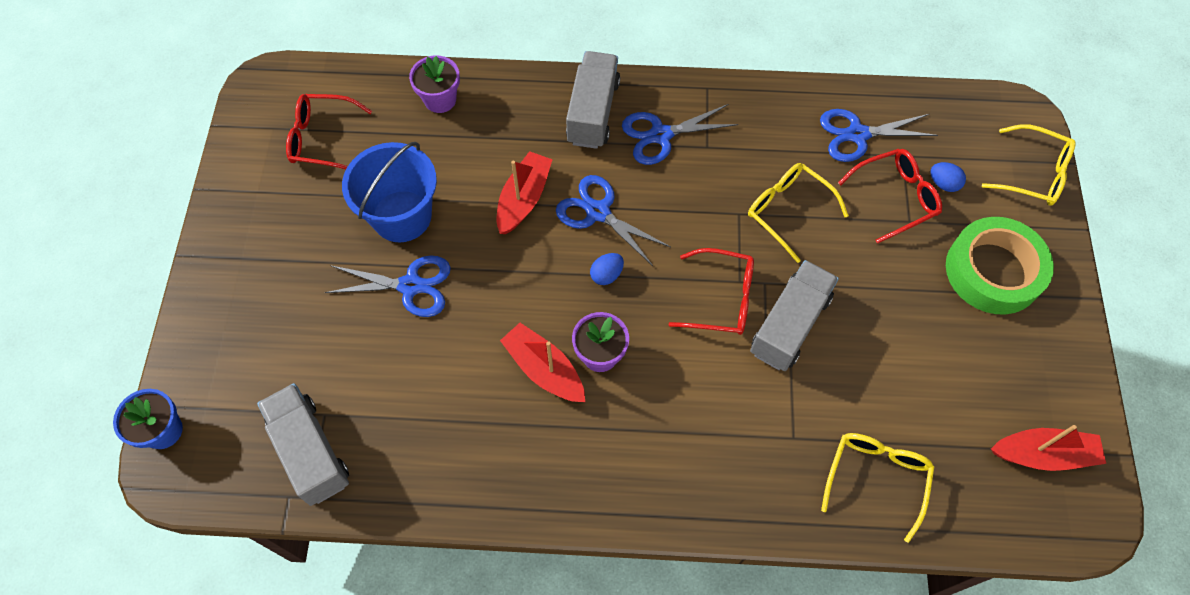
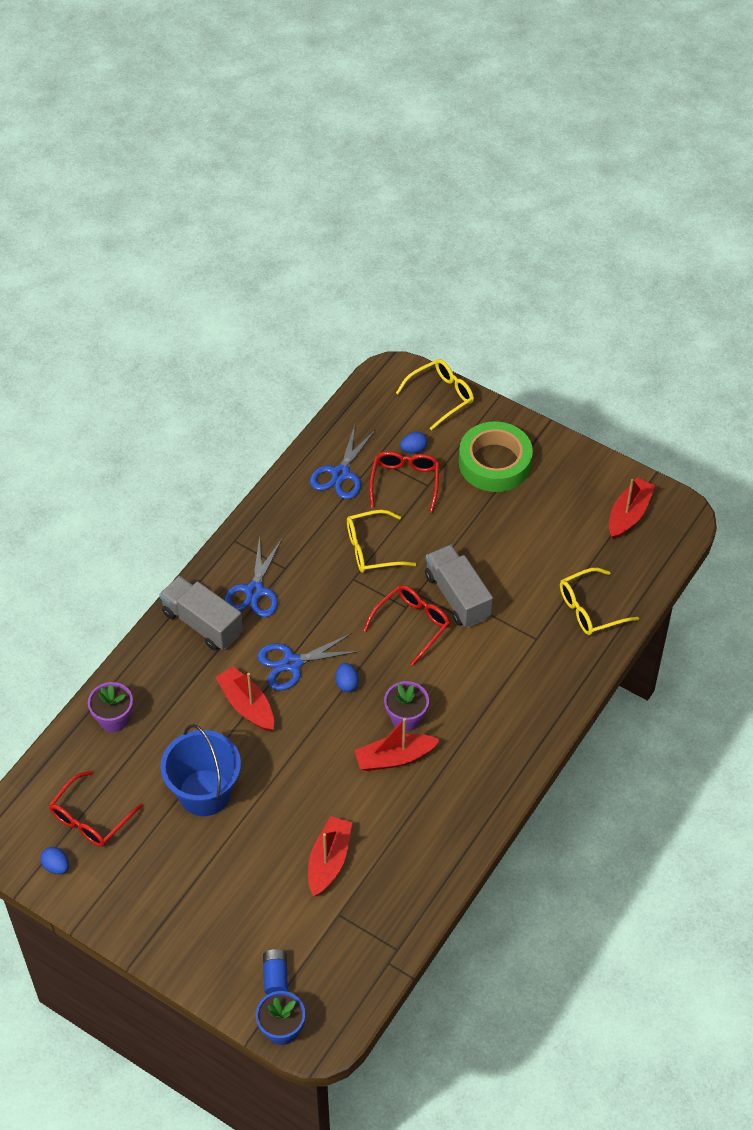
camera: 60 degrees left, 10 degrees down
(222, 392) = (275, 976): none -> blue battery
(257, 140) = (56, 866): none -> blue egg
(310, 451) = (362, 935): grey truck -> none
(383, 371) = (329, 860): none -> red boat
(410, 286) = (270, 813): blue scissors -> none
(876, 478) = (590, 609): yellow glasses -> yellow glasses turned 75 degrees counterclockwise

